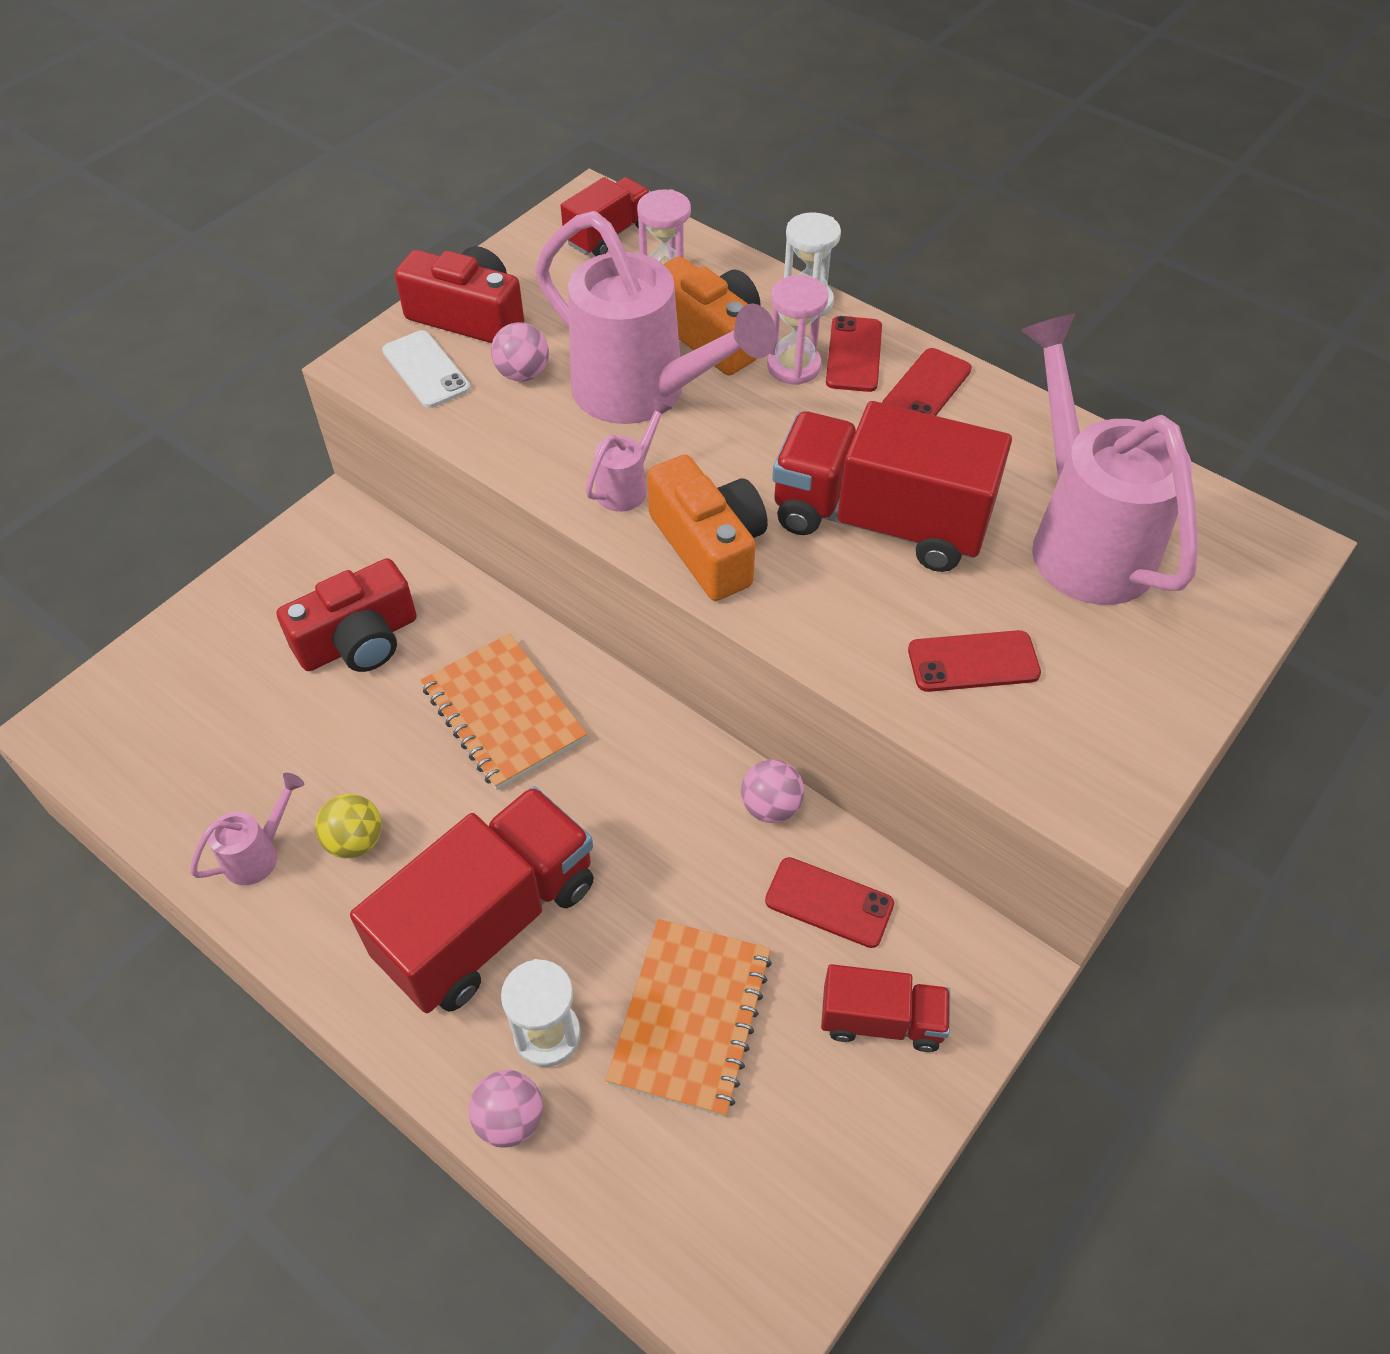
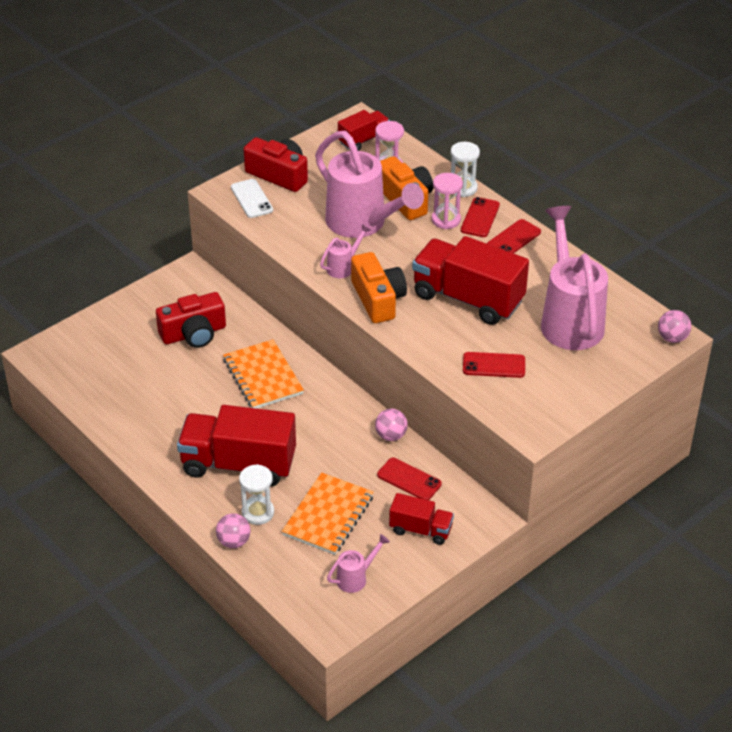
camera: 10 degrees right, 10 degrees down
(259, 854) = (130, 421): pink watering can -> pink watering can (356, 578)
(355, 841) = (178, 422): yellow ball -> none
(489, 921) = (238, 464): red truck -> red truck turned 135 degrees counterclockwise
(523, 374) = (301, 207): pink ball -> pink ball (672, 338)

